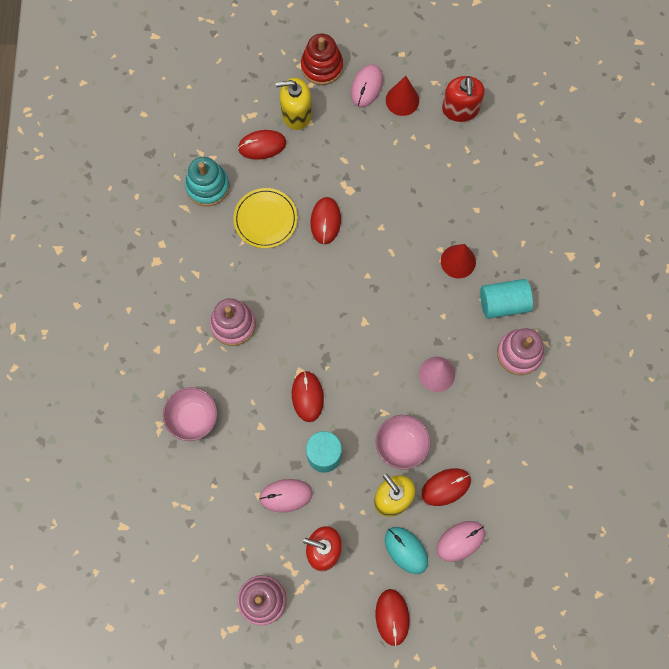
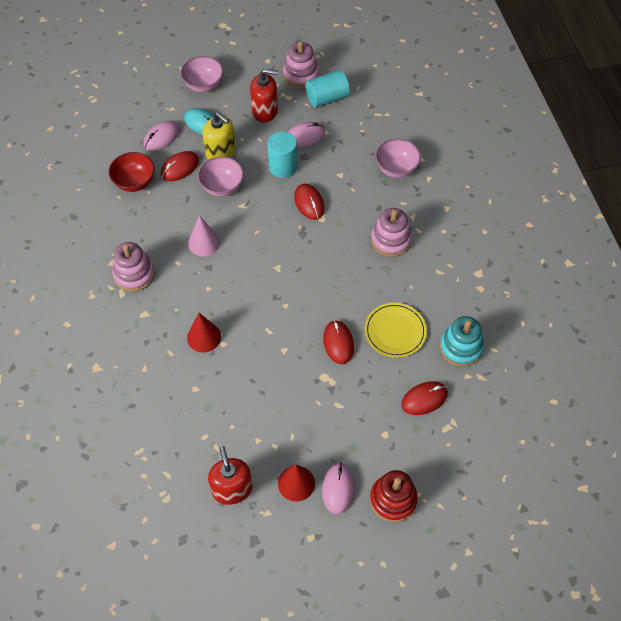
camera: 165 degrees right, 15 degrees down
(296, 114) = (402, 440): yellow soap dispenser -> none
(392, 617) = (203, 85): red mouse -> pink bowl
(502, 479) = (134, 182): none -> red bowl
(503, 303) = (155, 311): turquoise cylinder -> turquoise cylinder (327, 97)

